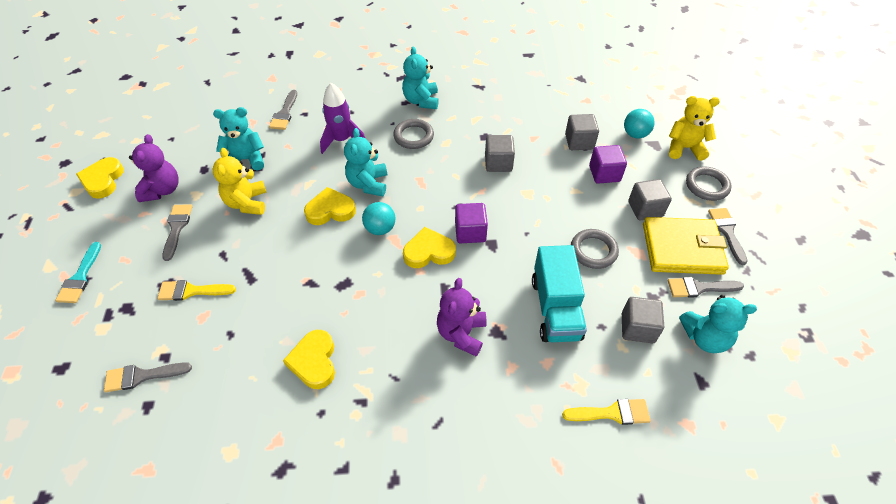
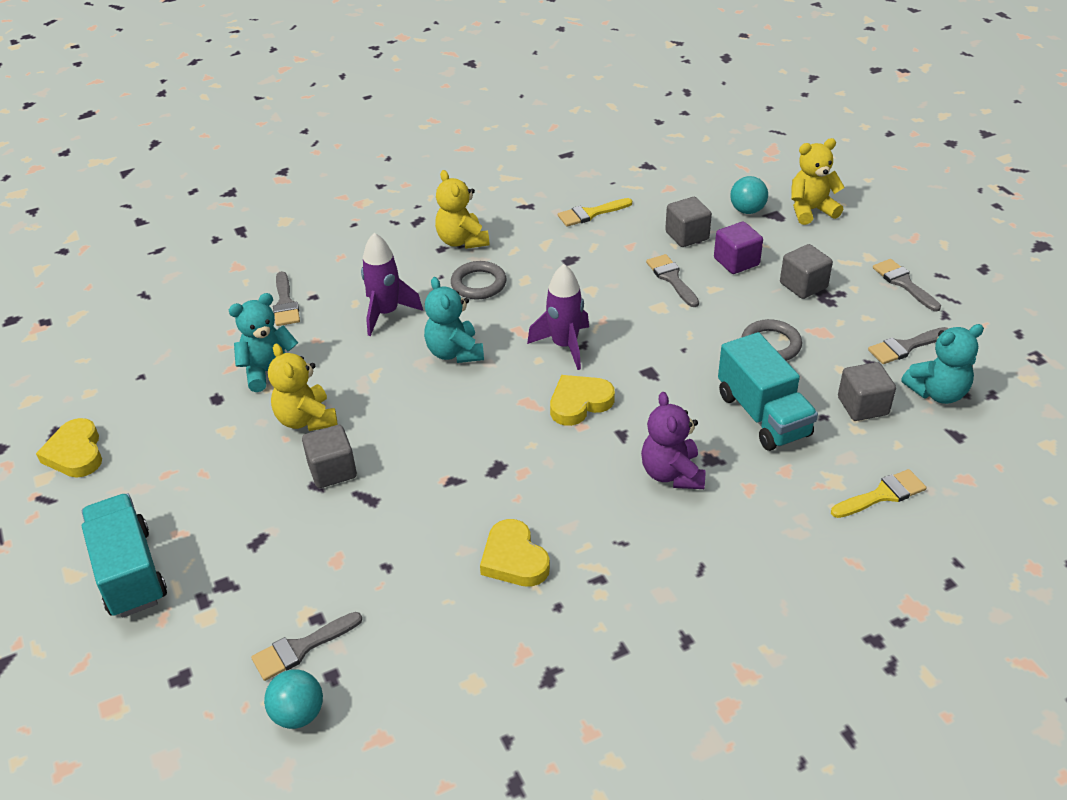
camera: 20 degrees left, 10 degrees down
(80, 277) = (130, 572): turquoise brush -> turquoise truck
(162, 190) = (174, 439): purple teddy bear -> none
(177, 228) = (228, 475): grey brush -> grey brush (671, 278)
(191, 291) = (301, 538): yellow brush -> yellow brush (590, 213)
(330, 210) = (425, 395): yellow heart -> none
(380, 228) = (503, 396): turquoise ball -> turquoise ball (298, 714)
(421, 101) = (462, 241): turquoise teddy bear -> yellow teddy bear
(444, 203) = (564, 346): none -> purple rocket
(470, 232) = (616, 368): purple cube -> none
(498, 163) = (604, 284): grey cube -> grey cube (332, 470)
(682, 248) = (865, 314): yellow wallet -> none
(707, 186) = (857, 243): grey ring -> none

